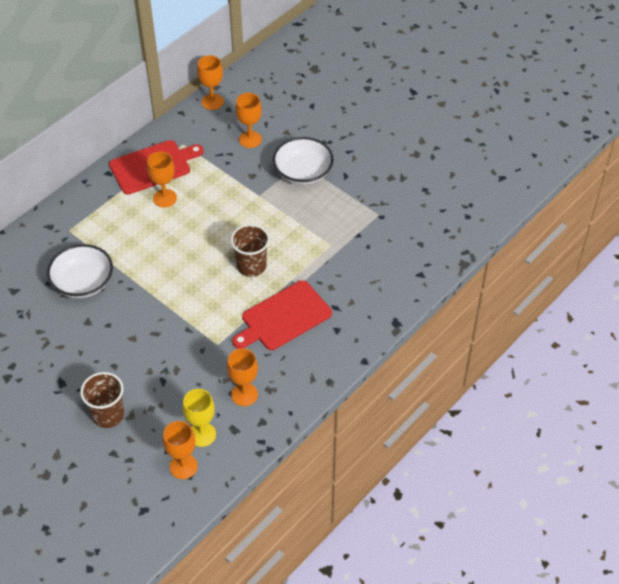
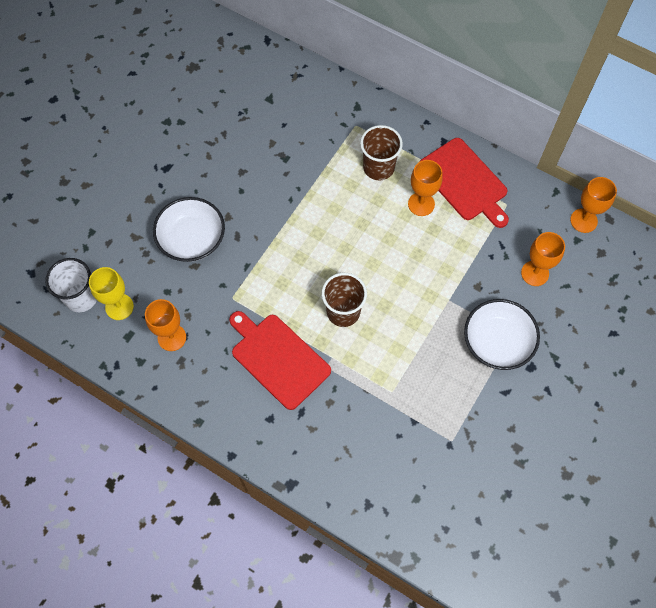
camera: 80 degrees right, 15 degrees up
(83, 283) = (290, 155): white bowl -> white bowl (192, 239)
(108, 415) = (134, 217): brown cup -> brown cup (378, 167)
(183, 466) = (81, 297): orange goblet -> white cup

